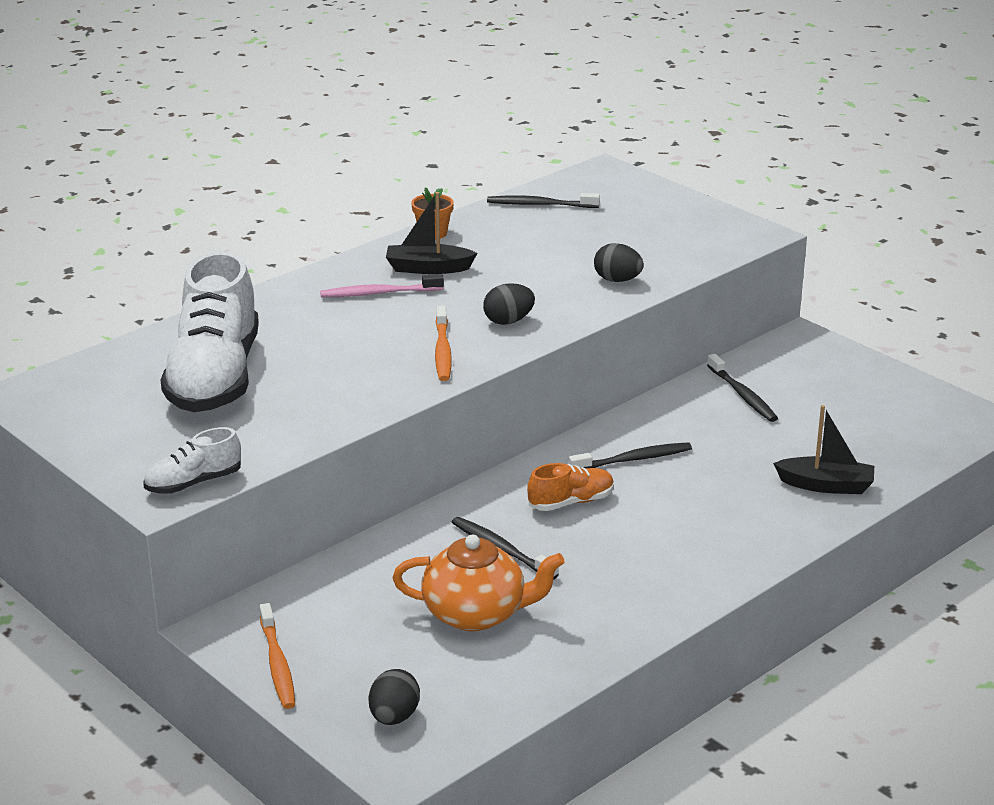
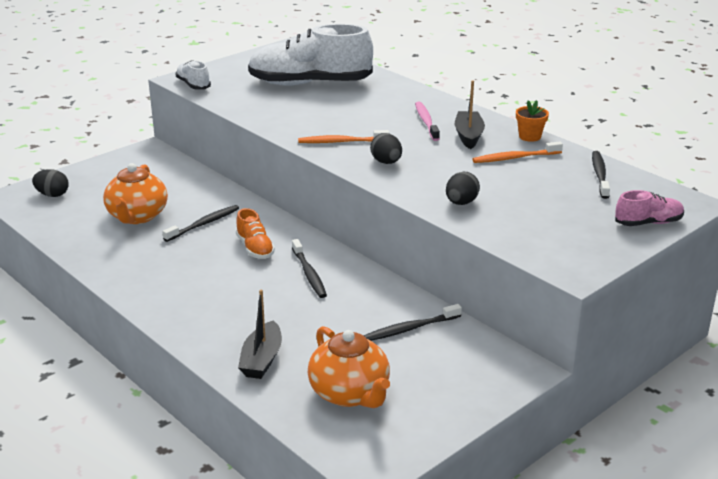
camera: 90 degrees right, 0 degrees up
(277, 664) = (112, 164): orange toothbrush -> orange toothbrush (515, 158)
(651, 193) = (648, 223): none -> pink shoe
(871, 430) = (350, 394): none -> orange teapot

